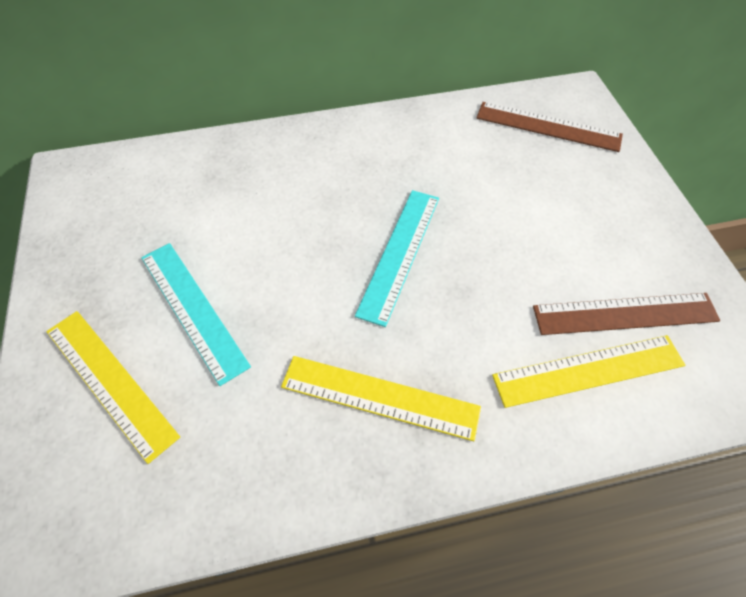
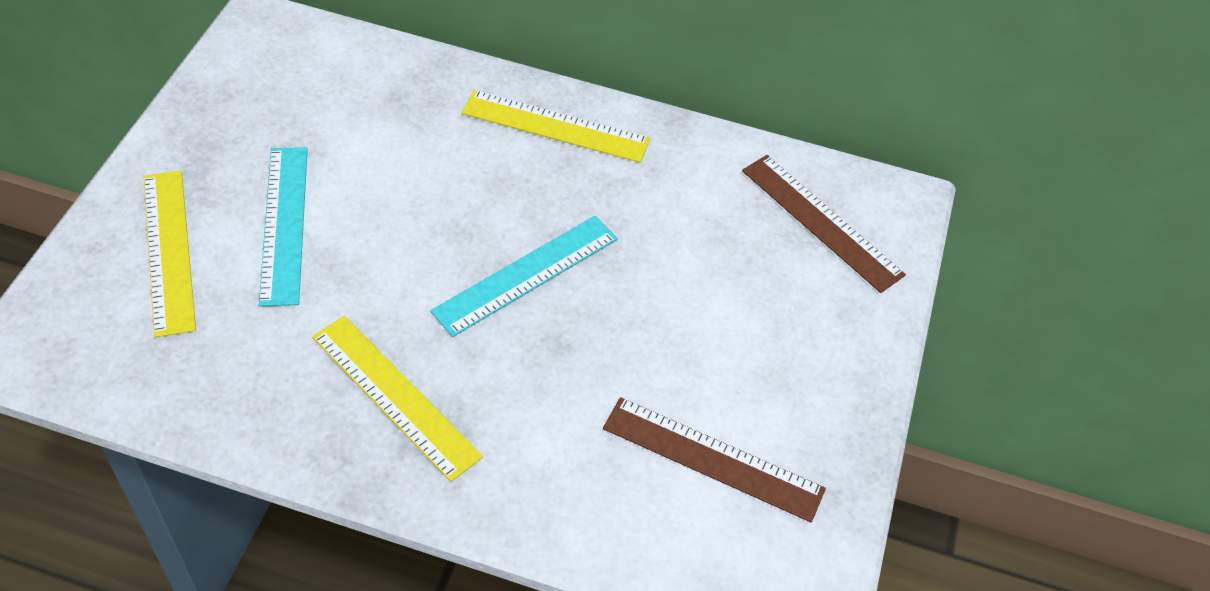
camera: 25 degrees right, 5 degrees down
(588, 370) = (621, 487): yellow ruler -> yellow ruler (555, 126)

